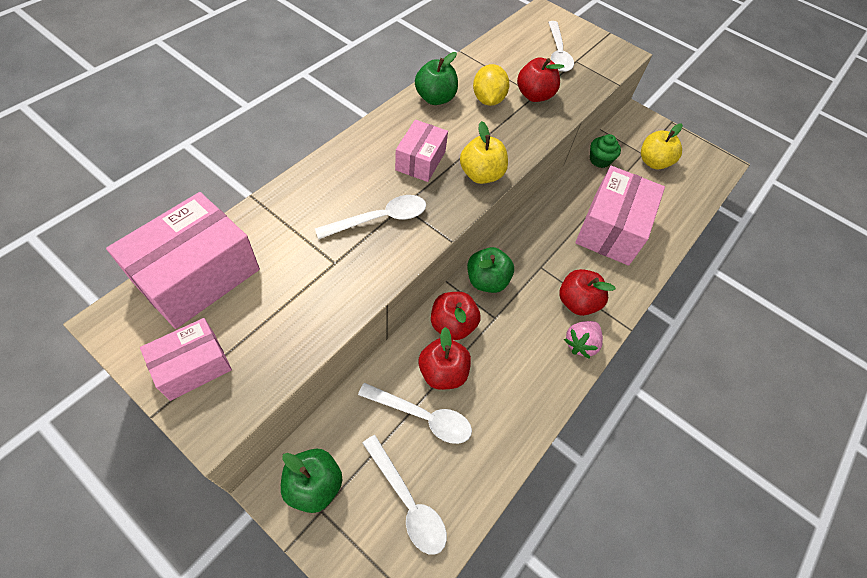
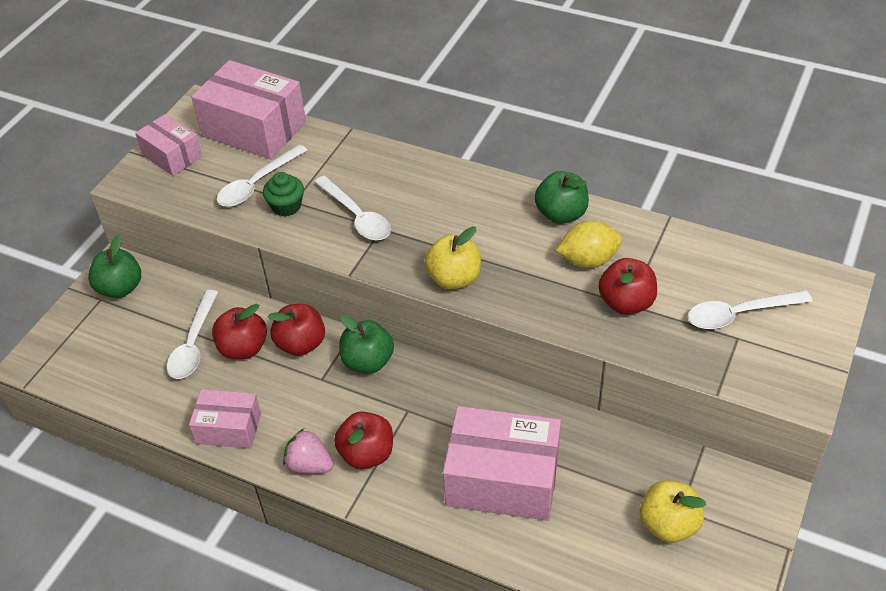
camera: 85 degrees right, 10 degrees down
(407, 502) = (113, 352): white spoon -> white spoon (257, 184)
(420, 161) = (451, 226): pink box -> pink box (229, 428)
(599, 160) = (632, 452): green cupcake -> green cupcake (286, 206)

